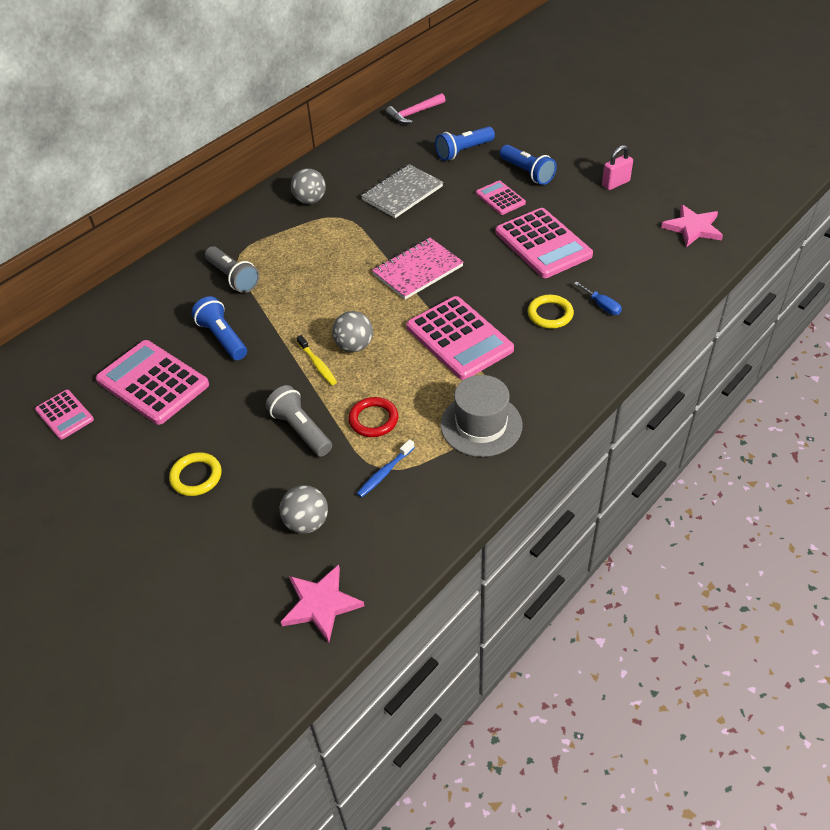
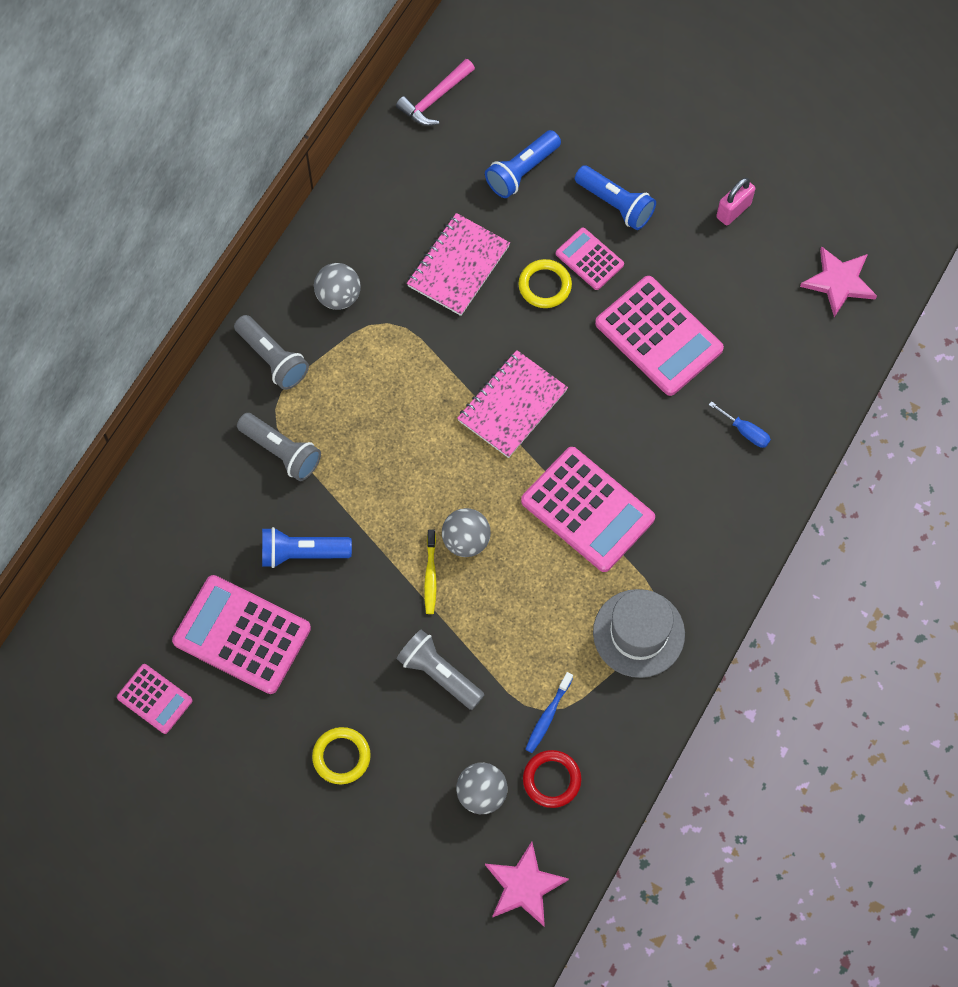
camera: 15 degrees left, 20 degrees up
(223, 338) = (302, 553): blue flashlight -> blue flashlight turned 45 degrees counterclockwise
(249, 227) = (272, 359): none -> grey flashlight
(318, 364) = (430, 576): yellow toothbrush -> yellow toothbrush turned 45 degrees clockwise
(373, 419) = (517, 646): red ring -> red ring (551, 780)
(402, 193) = (458, 266): grey notebook -> pink notebook
(550, 314) = (687, 455): yellow ring -> yellow ring (545, 285)

